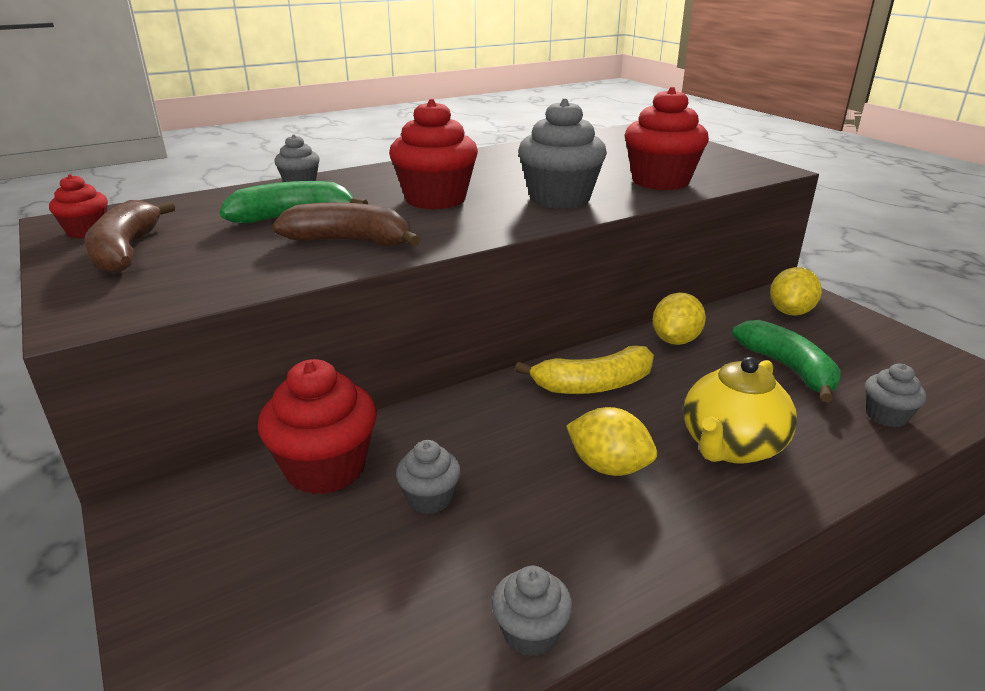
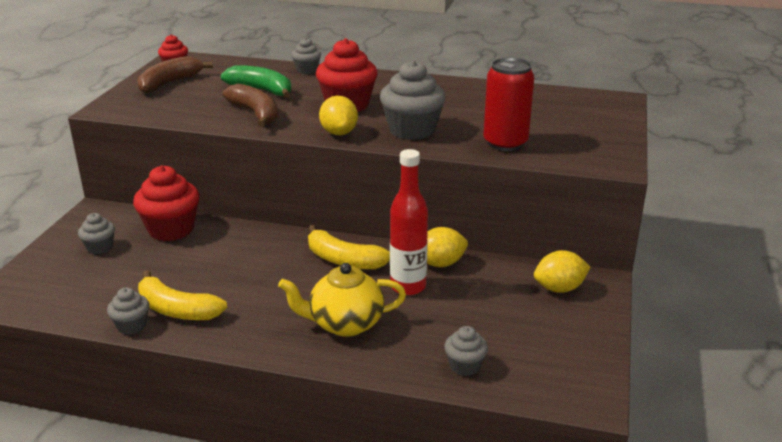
camera: 45 degrees right, 0 degrees up
(430, 498) = (184, 263): grey cupcake -> grey cupcake (100, 247)
(542, 563) = (177, 310): none -> yellow banana
(608, 467) = (272, 296): yellow lemon -> yellow lemon (339, 133)
(660, 181) = (505, 143): red cupcake -> red can
(698, 376) = (408, 287): none -> red bottle
(788, 368) = (470, 313): green banana -> none

